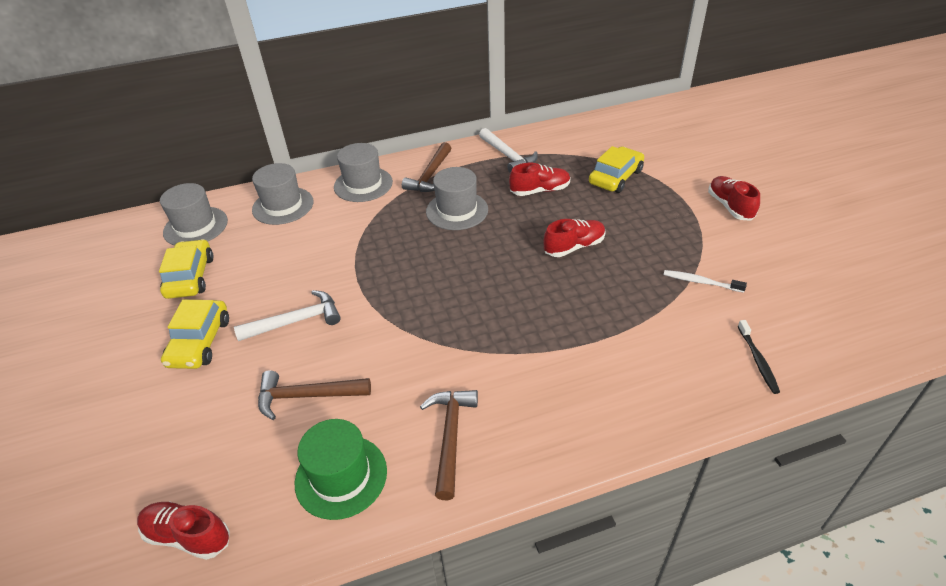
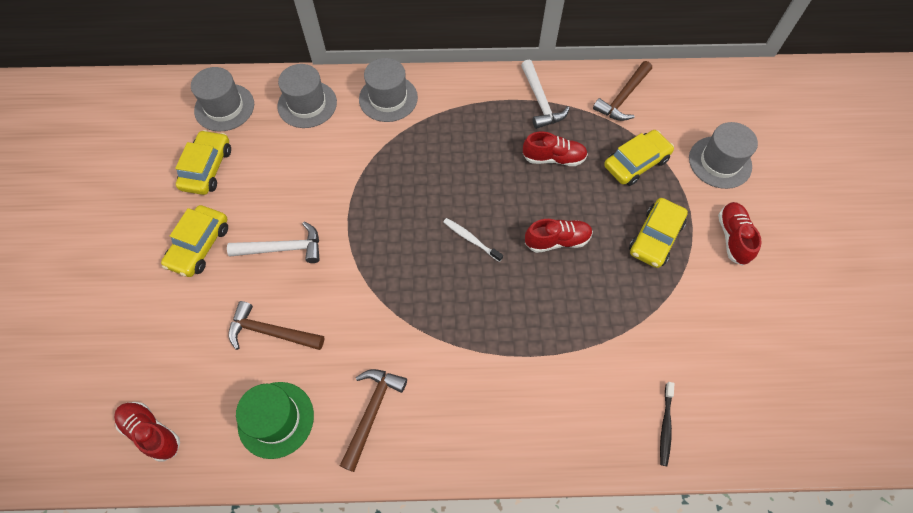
camera: 15 degrees right, 20 degrees up
(430, 175) = (455, 105): brown hammer -> brown hammer (623, 97)
(457, 210) = (464, 160): grey hat -> grey hat (720, 162)
(662, 223) = (655, 238): none -> yellow car
(701, 282) = (657, 321): white toothbrush -> white toothbrush (471, 239)

